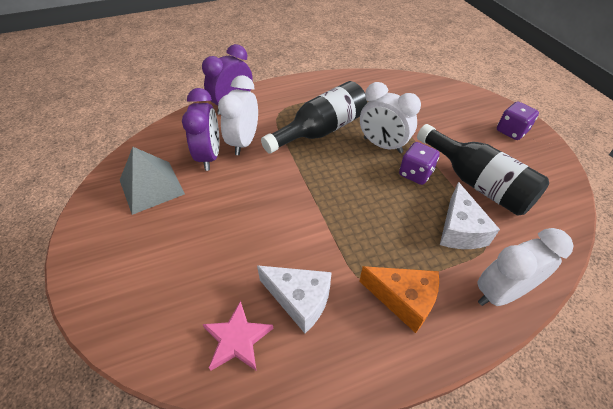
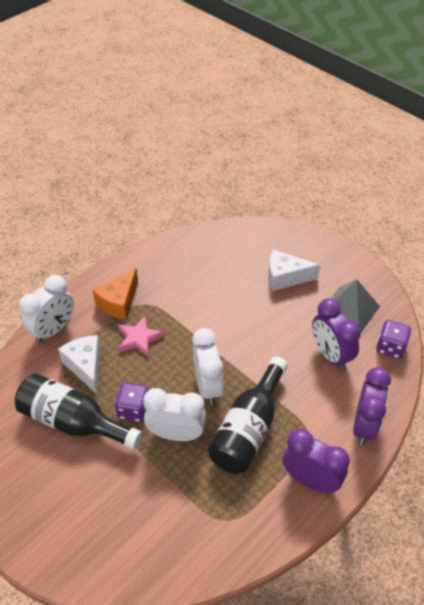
camera: 155 degrees right, 0 degrees up
(237, 339) = (209, 250): pink star -> pink star (139, 338)
(244, 142) = (313, 382): white clock -> white clock (208, 386)
(297, 93) = (310, 480): none -> purple clock
(299, 300) = (185, 279): white cheese -> white cheese (285, 277)
(403, 300) = (119, 302): orange cheese -> orange cheese turned 60 degrees counterclockwise
(511, 131) = (35, 517): purple dice -> purple dice (390, 347)

